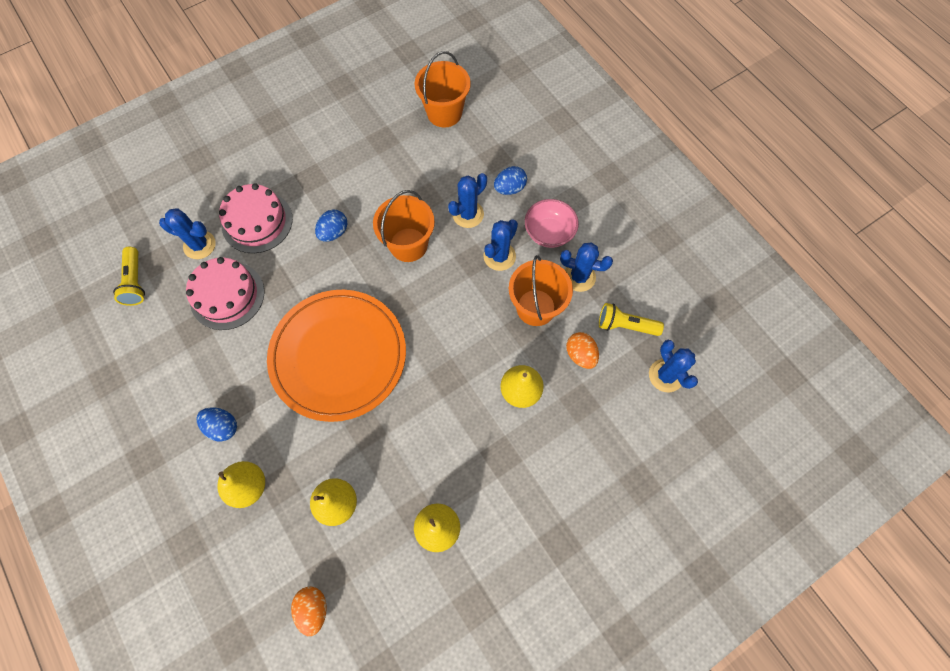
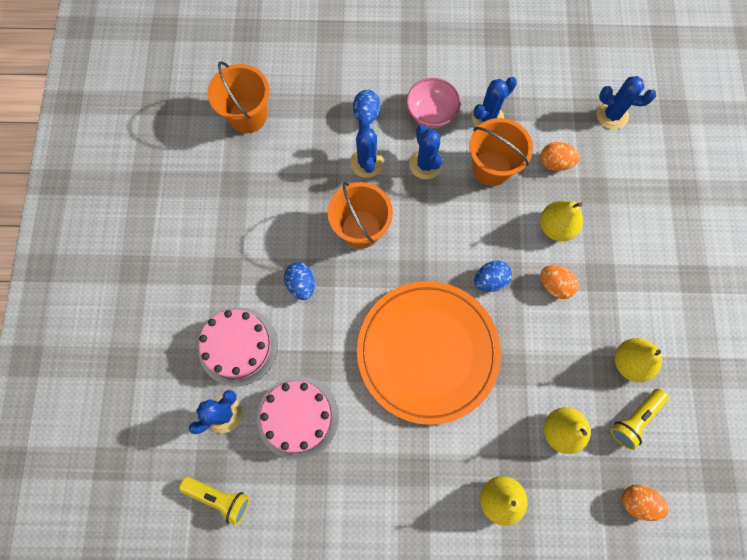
camera: 55 degrees left, 5 degrees up
(223, 427) = (429, 492): blue egg -> blue egg (490, 280)
(465, 421) = (554, 285): none -> orange egg
(625, 325) = (552, 114): yellow flashlight -> yellow flashlight (634, 419)

